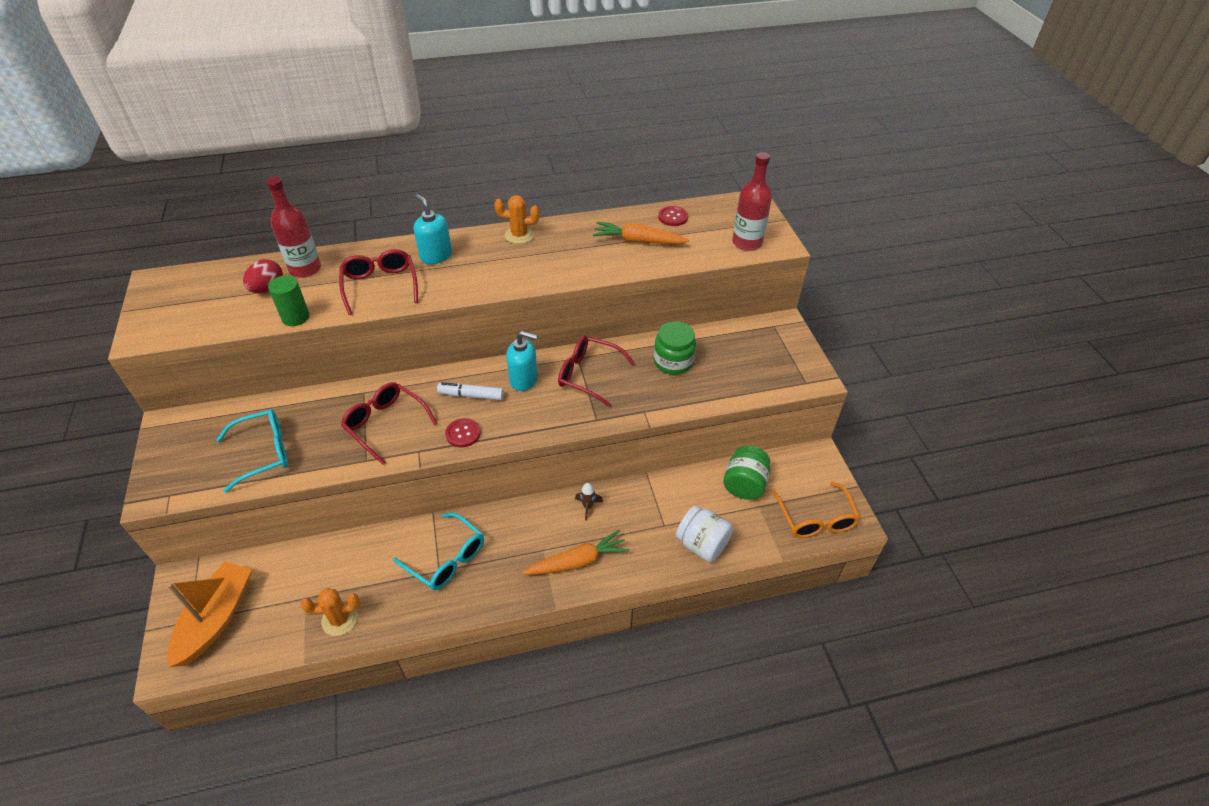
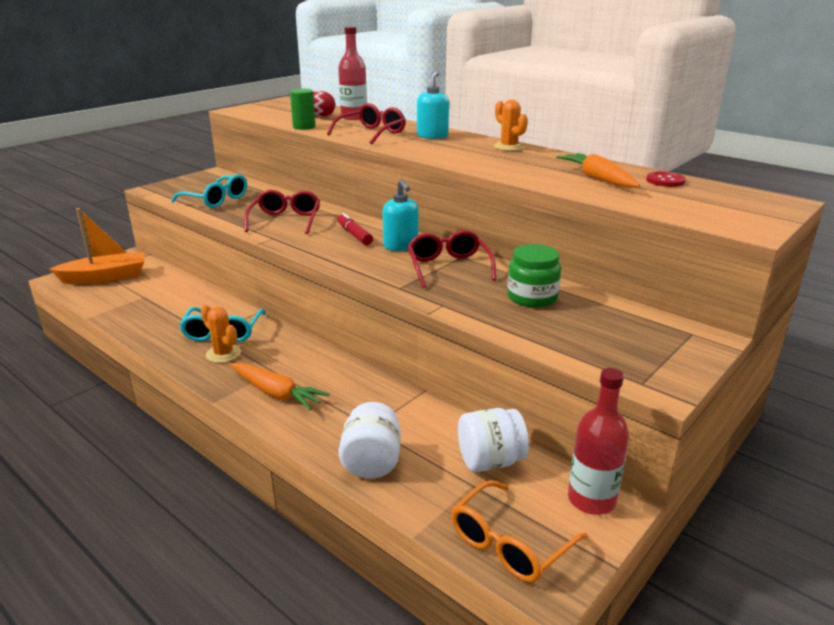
camera: 55 degrees right, 20 degrees down
(340, 619) = (133, 315): orange cactus -> orange cactus (223, 354)
(463, 433) = (310, 245): red button -> none
(471, 395) = (354, 235): white marker -> red marker
(588, 506) = (345, 374): brown rocket -> none
(744, 484) = (490, 461): green jar -> white jar
(747, 243) = (711, 215): red bottle -> red bottle (591, 500)

